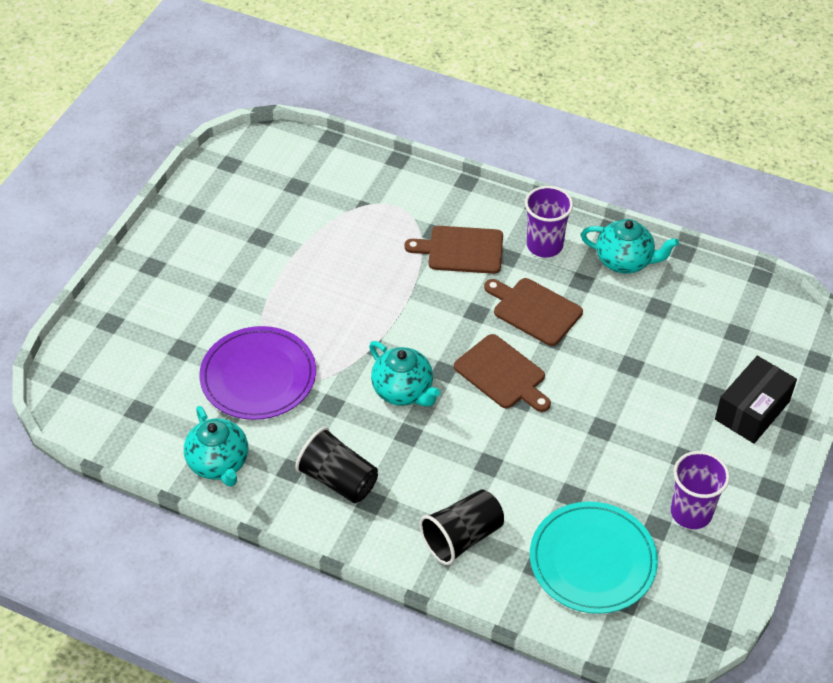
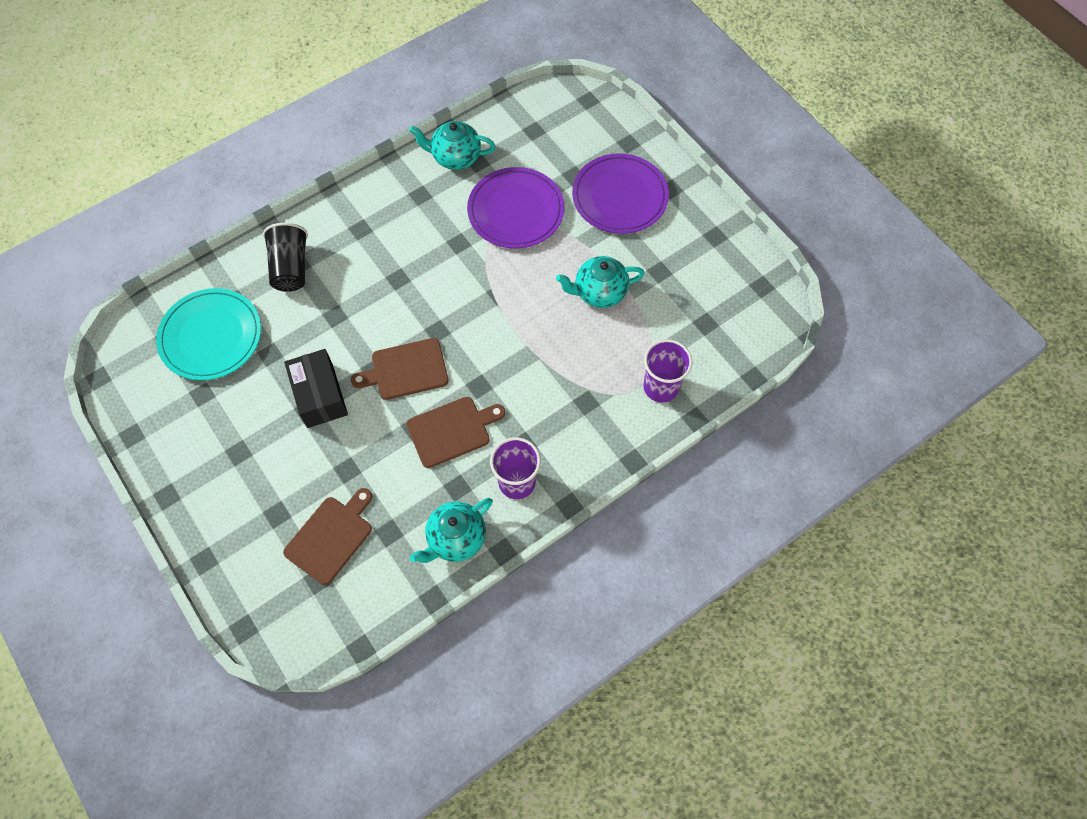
camera: 120 degrees right, 15 degrees up
(187, 301) = (620, 196): none -> purple plate
(338, 480) = (391, 218): black cup -> none
(403, 391) = (437, 295): turquoise teapot -> turquoise teapot (599, 292)
(461, 250) = (553, 412): brown cutting board -> brown cutting board (331, 537)
(691, 512) = (193, 425): purple cup -> purple cup (661, 387)
(752, 410) = (239, 535): black box -> black box (320, 395)

